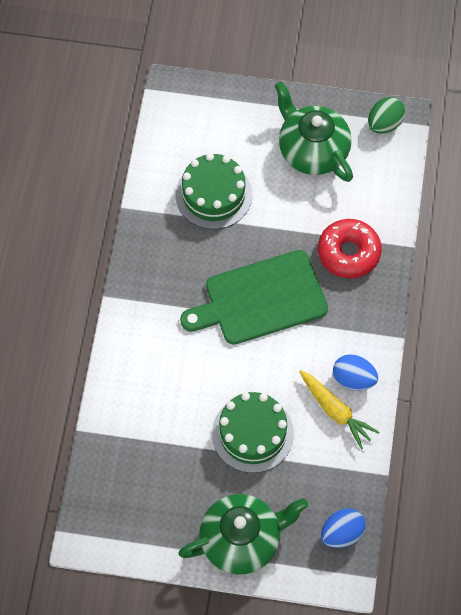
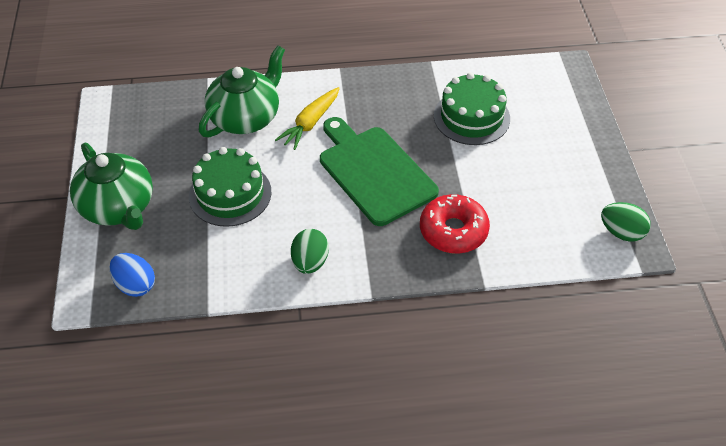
camera: 75 degrees right, 15 degrees down
(312, 150) = (557, 179): green teapot -> green teapot (246, 117)
(336, 411) = (269, 254): yellow carrot -> yellow carrot (310, 123)
(353, 379) = (310, 262): blue egg -> green egg

